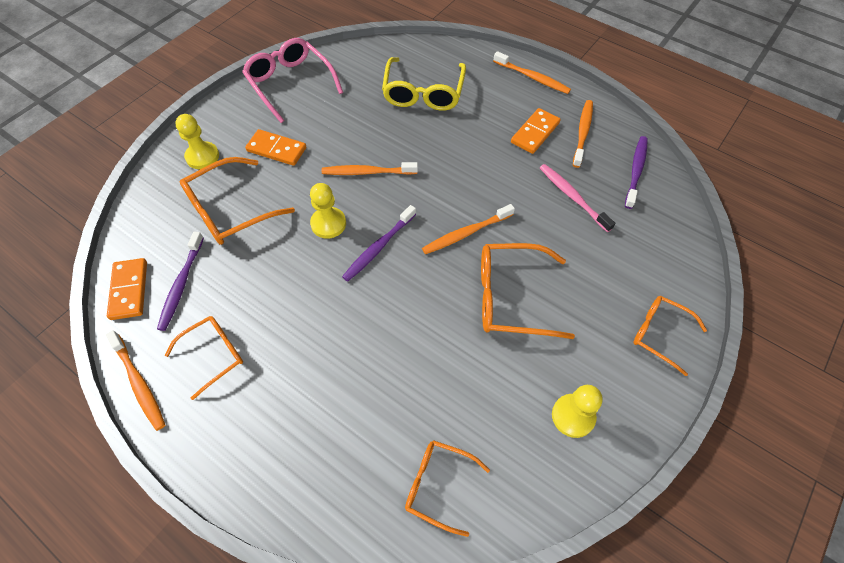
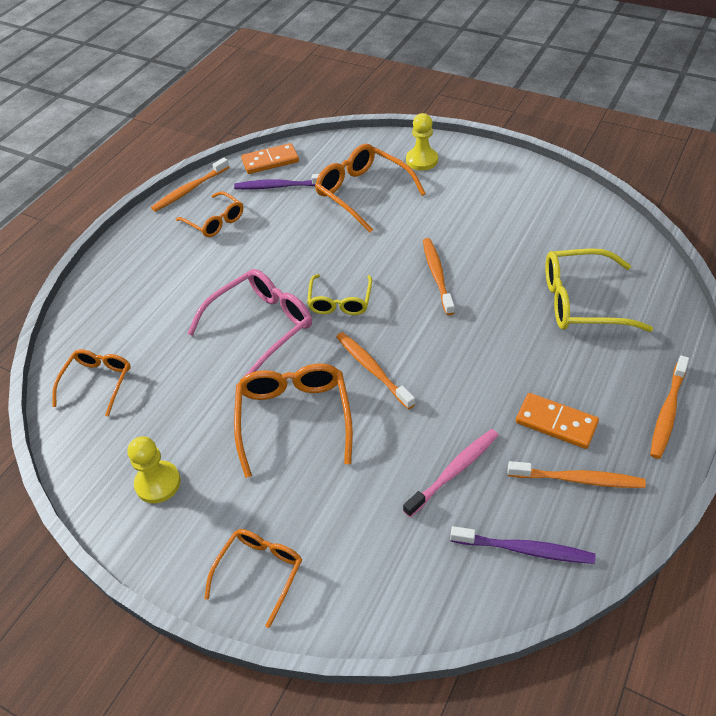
camera: 85 degrees right, 10 degrees down
(276, 149) = (447, 204): orange domino -> none
(290, 84) = (545, 192): pink glasses -> pink glasses (260, 327)
(328, 224) = (362, 260): yellow pawn -> none
(378, 247) = (340, 301): purple toothbrush -> yellow glasses

